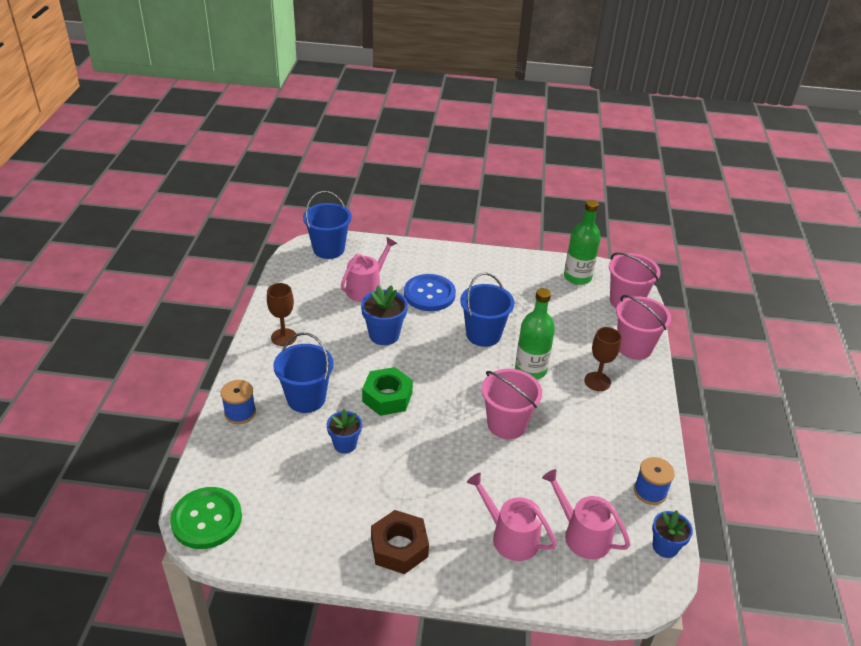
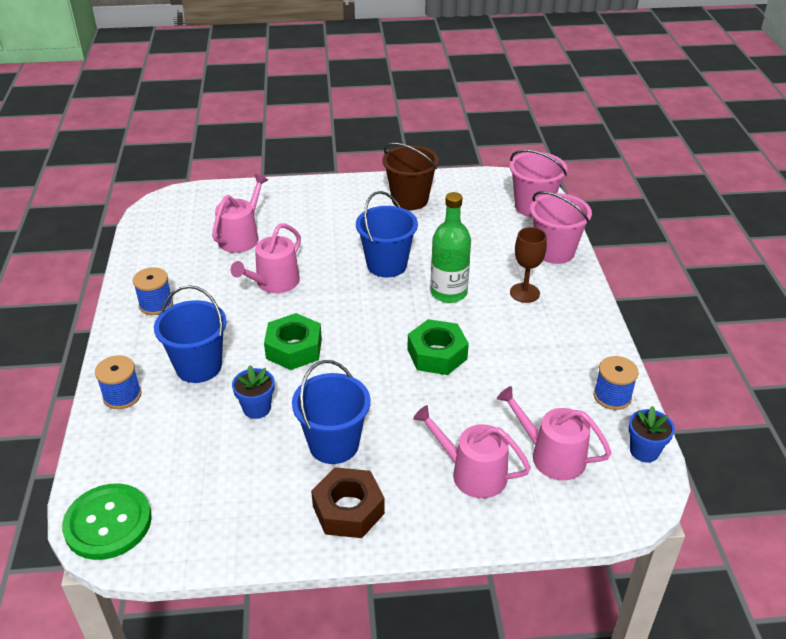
camera: 10 degrees left, 0 degrees up
(283, 337) = (156, 304): brown goblet -> blue spool
(328, 249) = (187, 202): blue bucket -> blue bucket (334, 444)
(384, 335) = (274, 283): blue flower pot -> pink watering can
(429, 294) = (315, 232): blue button -> none
(506, 424) = (437, 354): pink bucket -> green nut
(518, 277) = (410, 200): none -> brown bucket
(577, 277) = (474, 190): green bottle -> none

